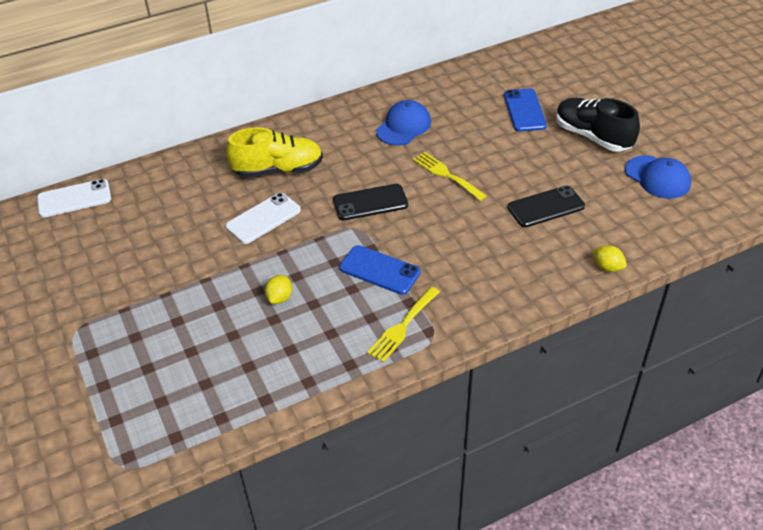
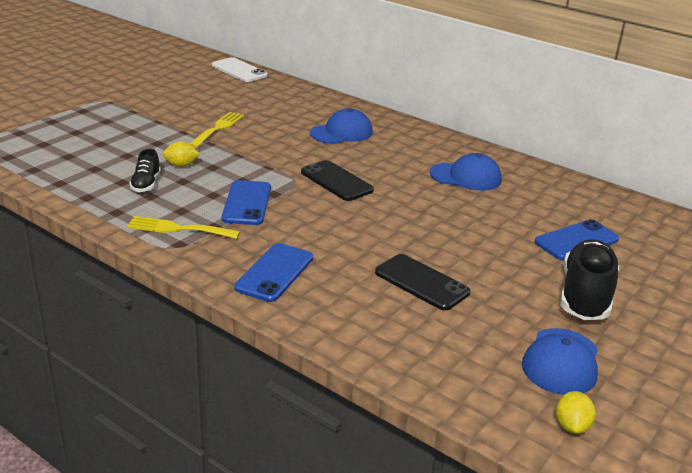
camera: 60 degrees right, 15 degrees down
(263, 218) = (274, 139): white phone -> none
(278, 170) = (341, 132): yellow shoe -> blue cap
(305, 332) = (146, 184): none -> black shoe
(446, 175) = (415, 213): yellow fork -> yellow fork (218, 128)
(500, 283) = (275, 273): none -> blue phone
(607, 267) = (353, 344): yellow lemon -> yellow lemon (571, 426)

